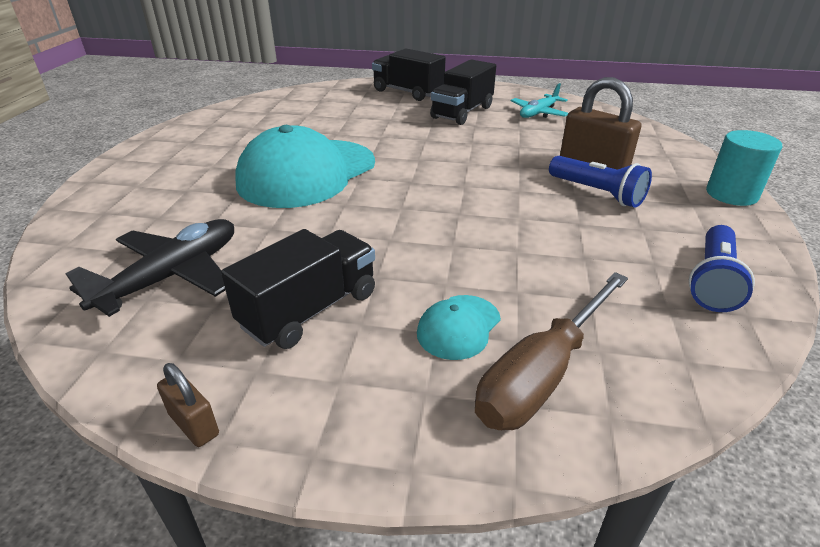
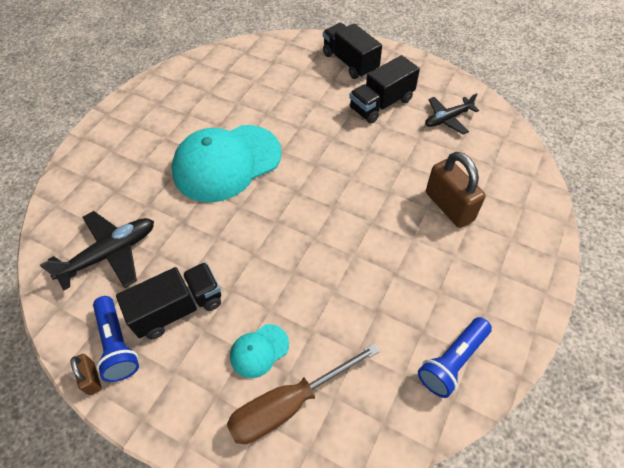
camera: 20 degrees right, 20 degrees up
(538, 113) = (447, 119): turquoise plane -> black plane
(597, 193) = (431, 241): blue flashlight -> blue flashlight (117, 344)
(731, 194) = (541, 271): turquoise cylinder -> none

